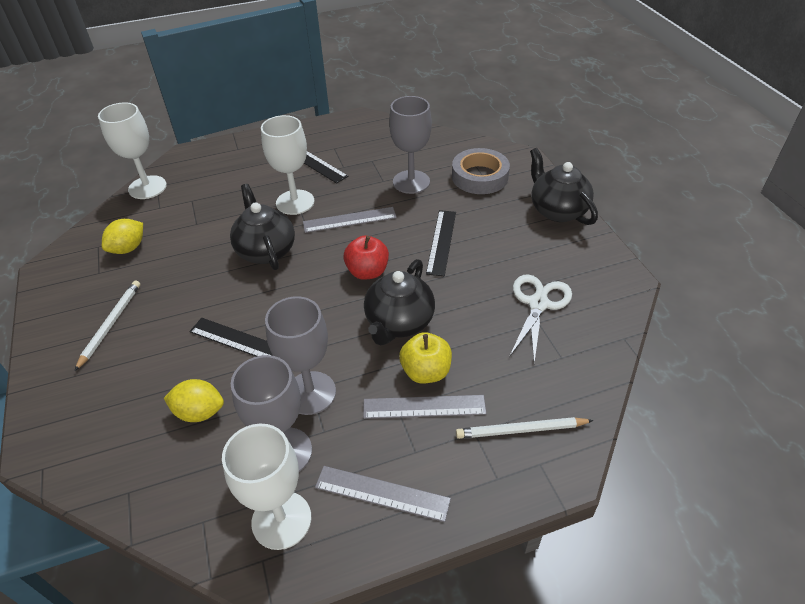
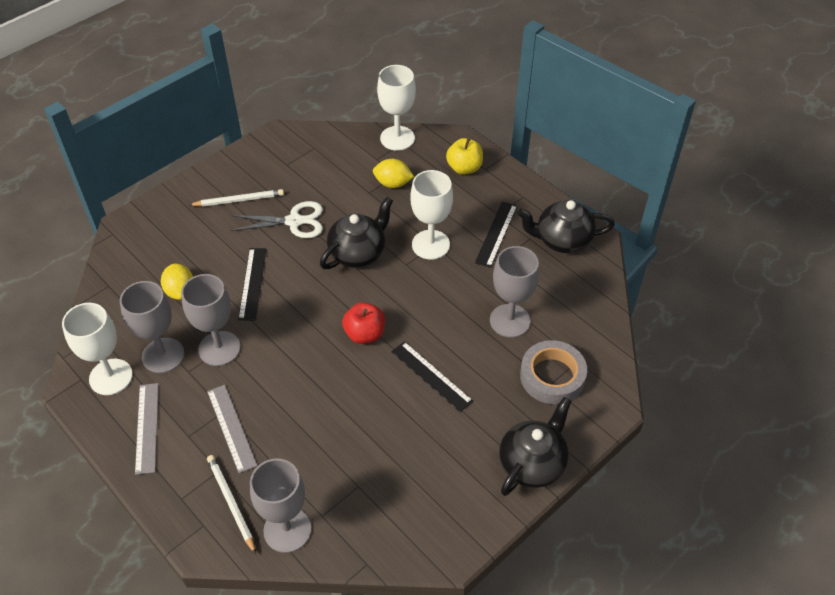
camera: 65 degrees right, 5 degrees up
(128, 248) = (320, 167): yellow lemon -> yellow lemon (393, 183)
(349, 220) = (427, 294): grey ruler -> none
(399, 323) = (313, 379): black teapot -> black teapot (562, 240)
(426, 372) = (267, 417): yellow apple -> yellow apple (464, 168)
(441, 242) = (431, 376): black ruler -> black ruler turned 60 degrees clockwise
(538, 304) = (381, 480): white scissors -> white scissors (294, 221)
(569, 389) = (287, 530): none -> grey goblet

